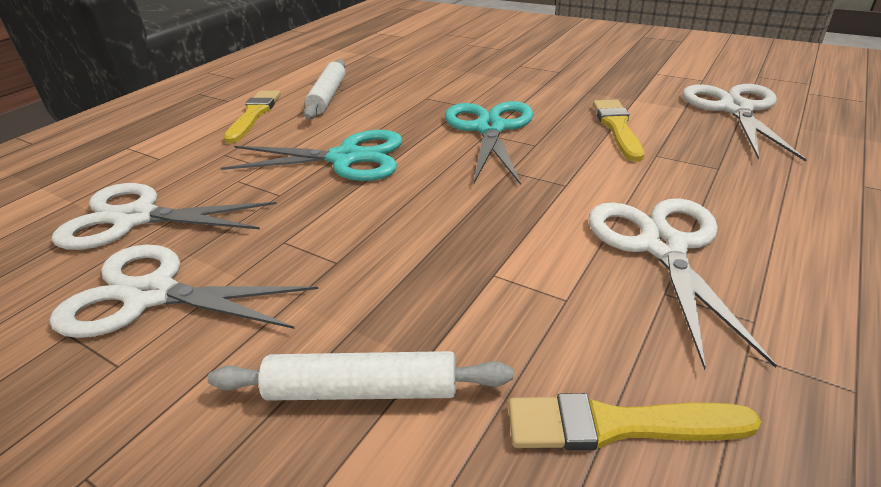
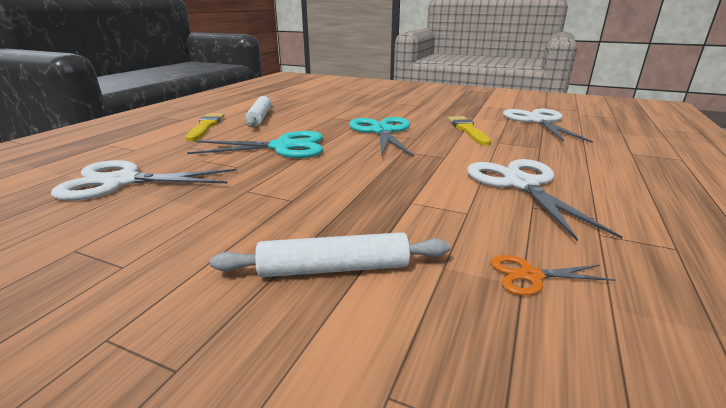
camera: 10 degrees left, 10 degrees down
(151, 294) = (144, 223): white scissors -> none
(617, 425) = (530, 275): yellow brush -> orange scissors

